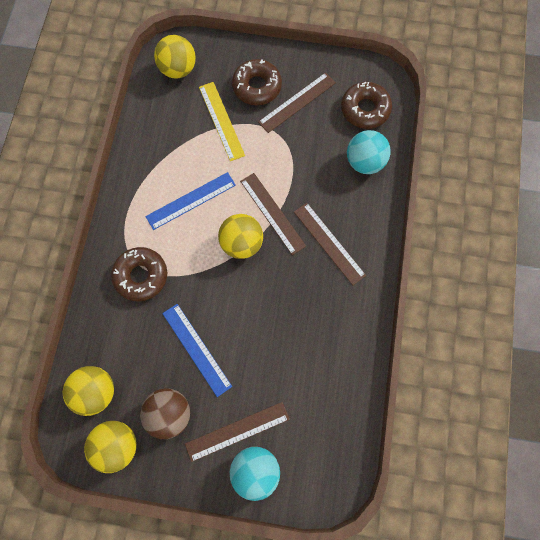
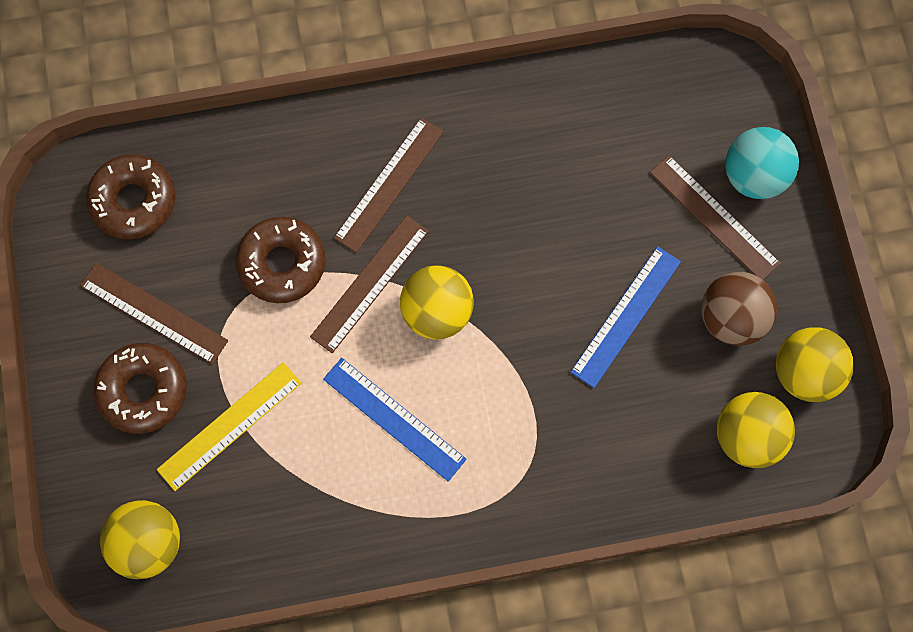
camera: 110 degrees left, 0 degrees up
(141, 276) = (548, 445): brown donut -> brown donut (282, 263)
(364, 162) = (232, 174): turquoise ball -> none

